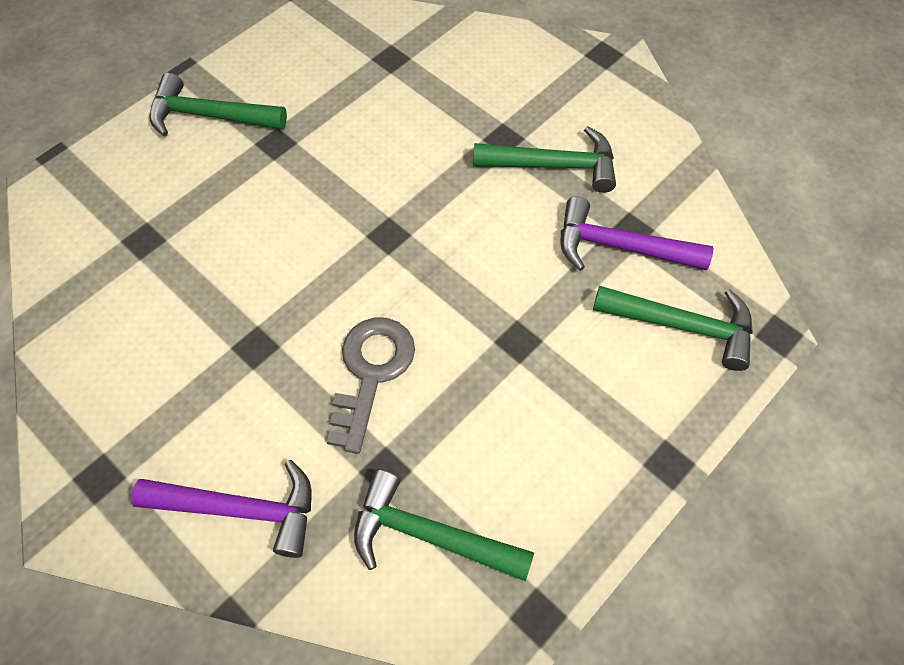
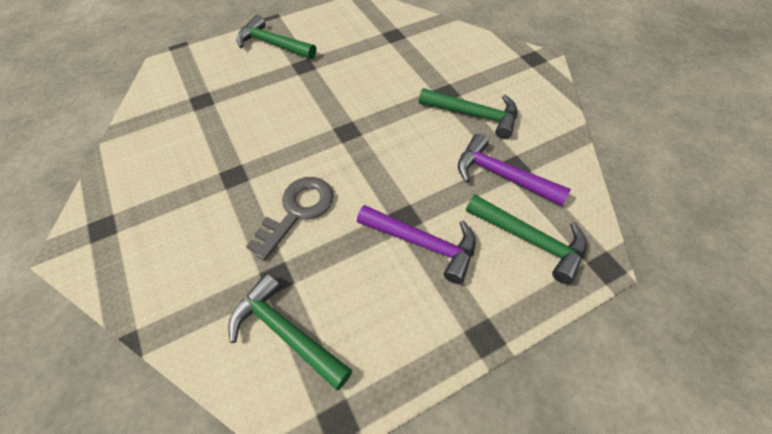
camera: 20 degrees right, 5 degrees down
(240, 509) = (172, 274): purple hammer -> purple hammer (423, 244)

